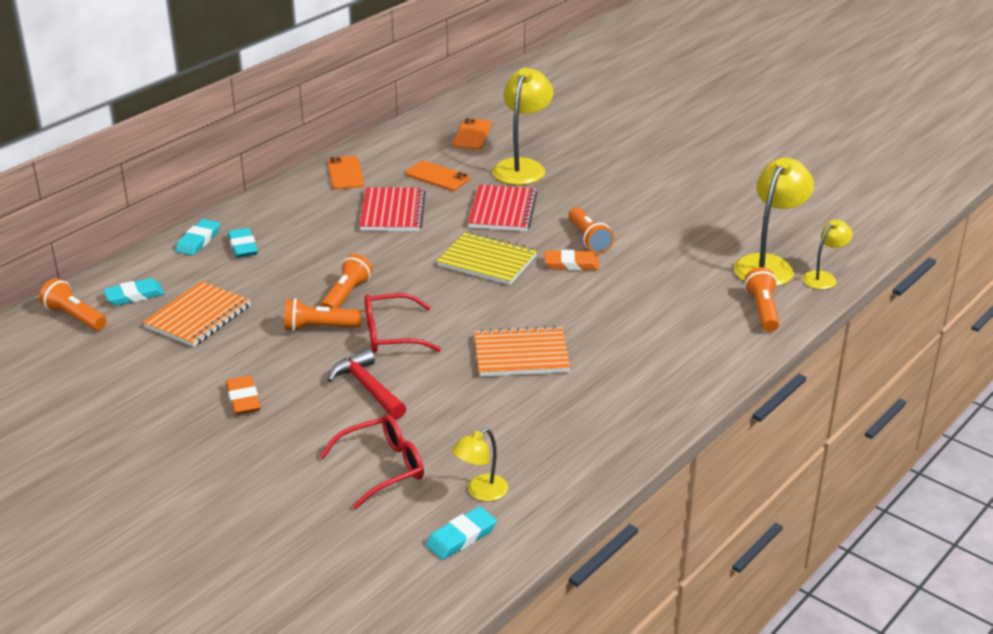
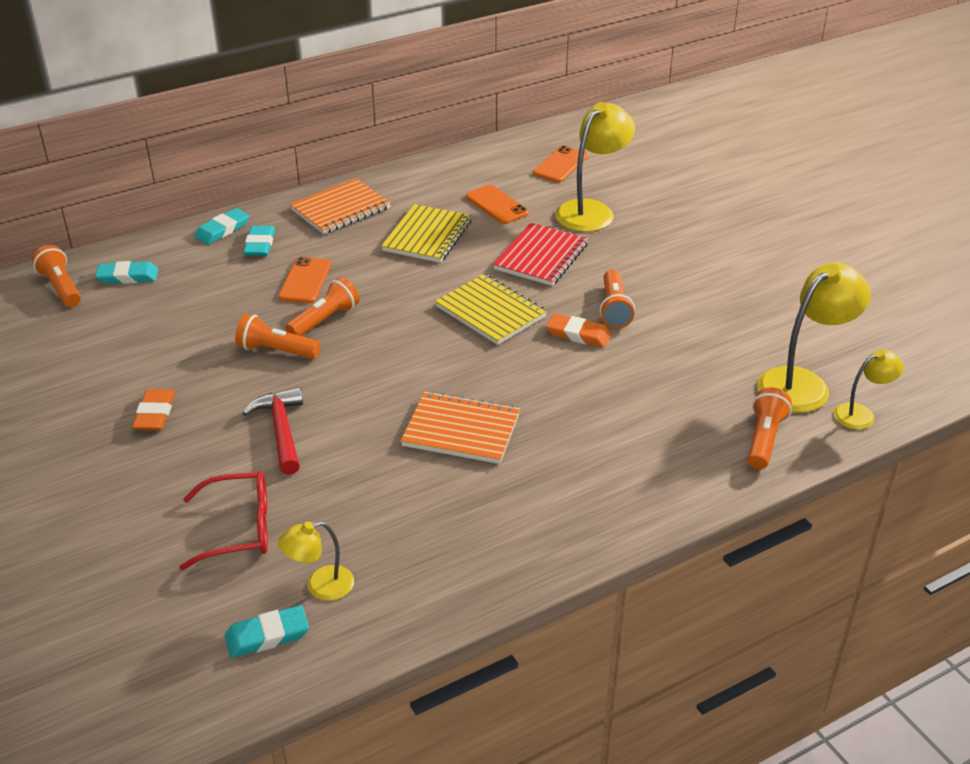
camera: 20 degrees right, 5 degrees up
(198, 317) = (170, 312): orange notebook -> orange notebook (340, 209)
(345, 173) = (406, 184): orange phone -> orange phone (305, 281)
(392, 212) = (427, 236): red notebook -> yellow notebook
(392, 334) = (342, 375): red glasses -> none

